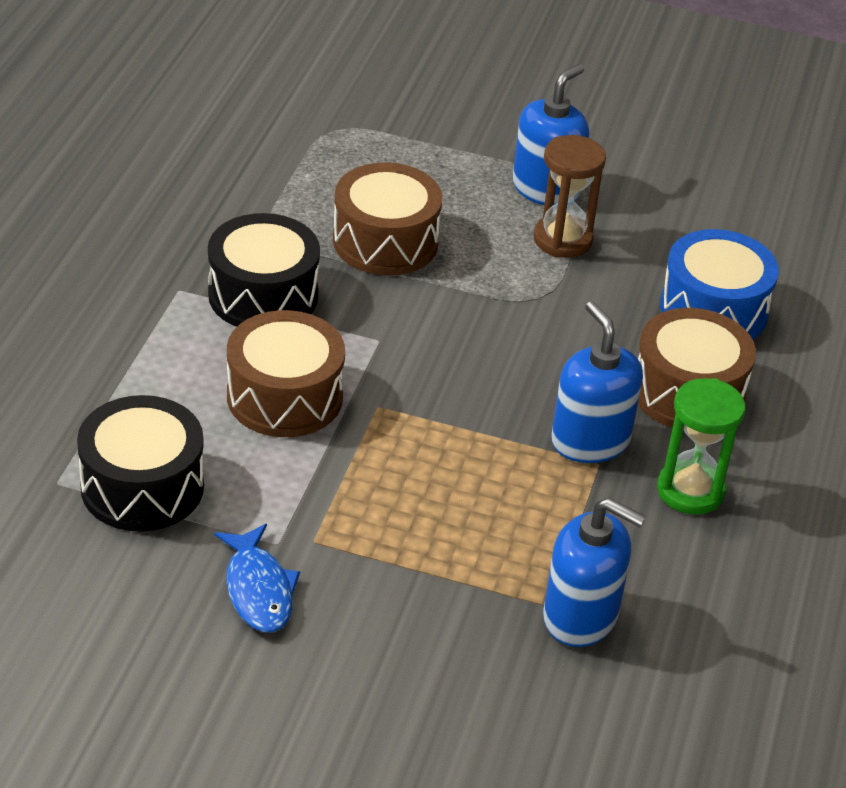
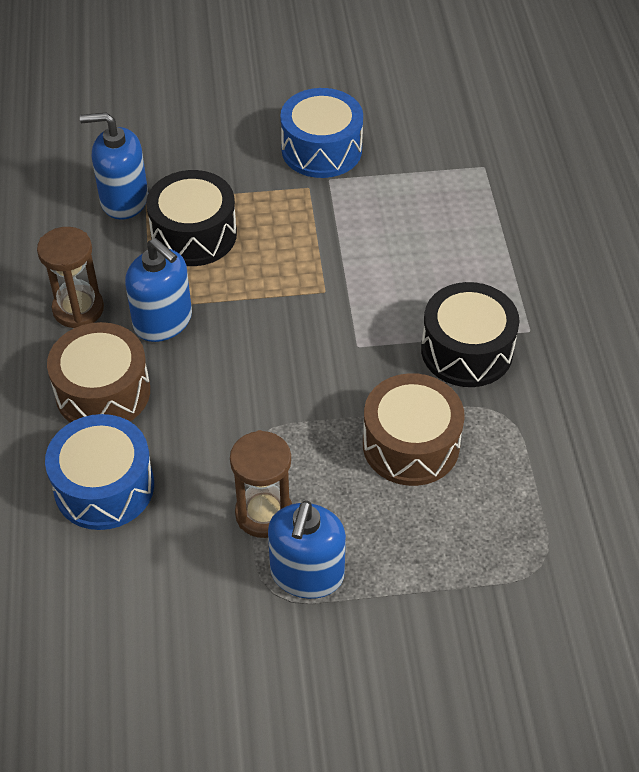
camera: 160 degrees right, 10 degrees up
(142, 486) = (433, 182): black drum -> black drum (194, 234)
(258, 589) = (321, 149): blue fish -> blue drum
(284, 397) = (392, 273): brown drum -> none
(690, 491) = (78, 309): green hourglass -> brown hourglass

